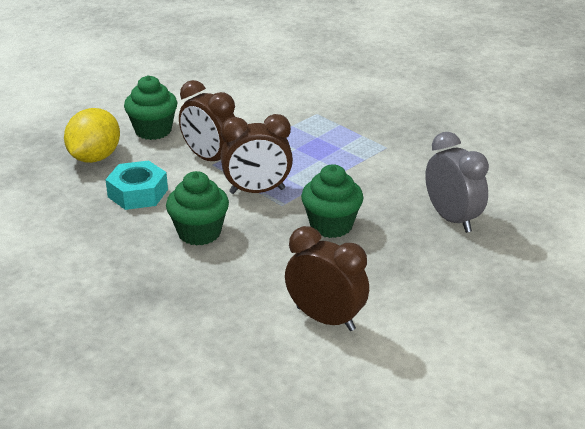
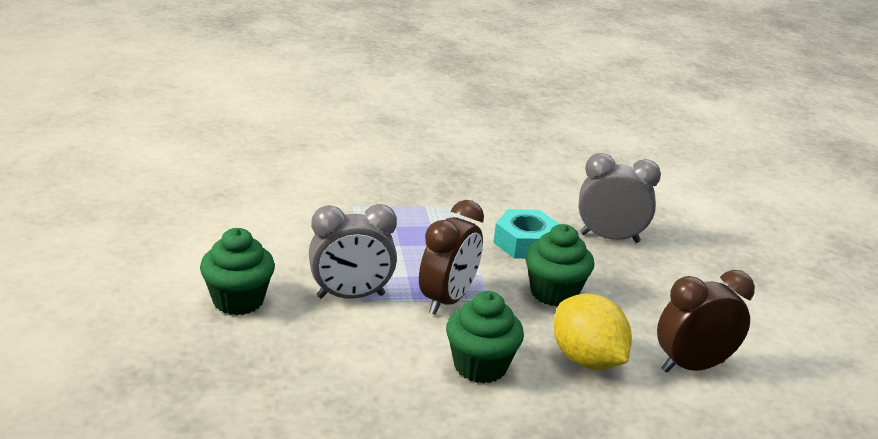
camera: 55 degrees left, 5 degrees down
(95, 157) = (236, 362): yellow lemon -> yellow lemon (586, 360)
(138, 193) = (354, 368): turquoise nut -> turquoise nut (525, 243)
(210, 159) = (351, 296): brown clock -> grey clock

